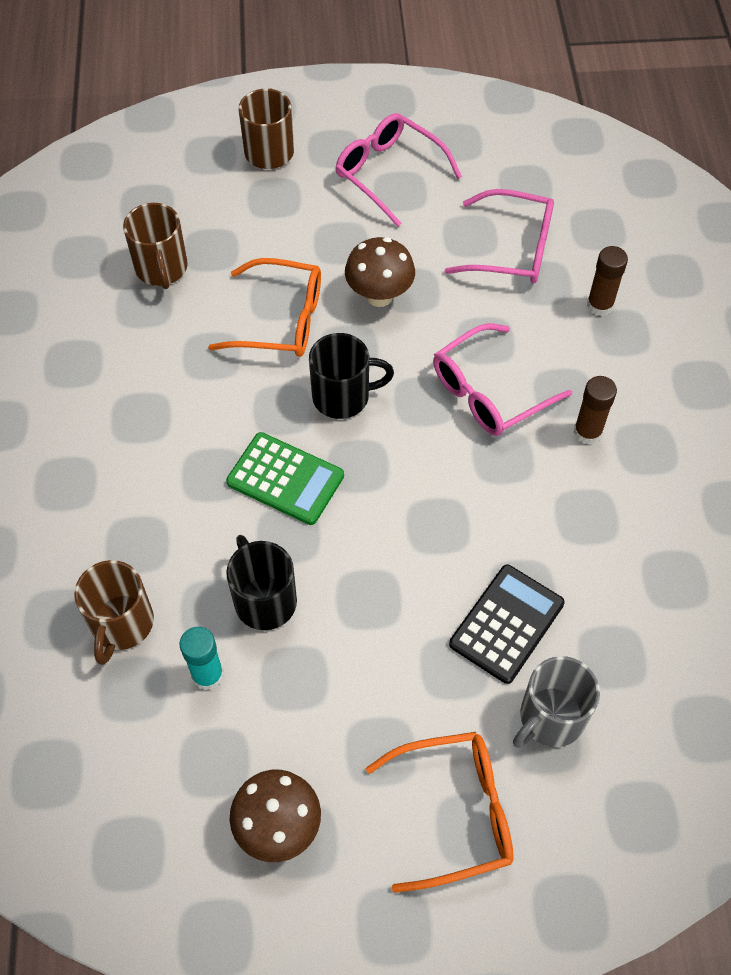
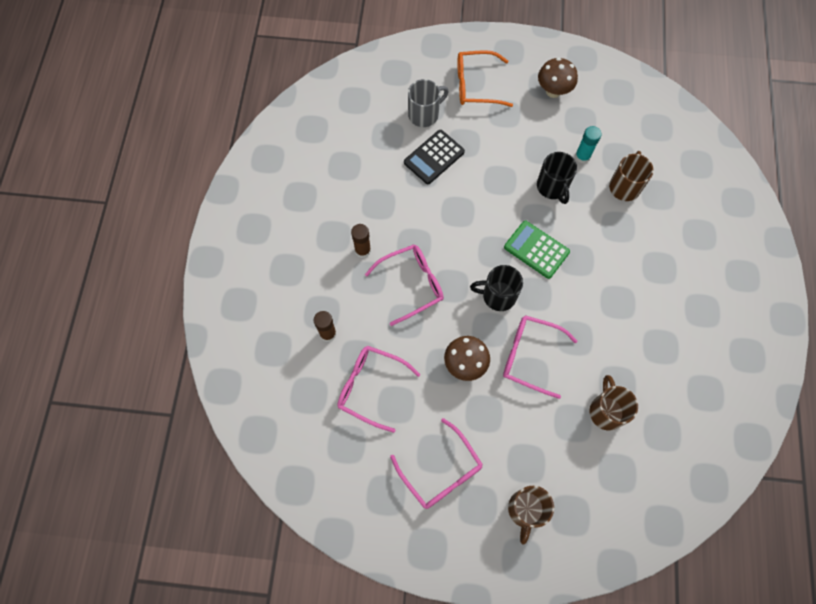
camera: 170 degrees left, 10 degrees up
(281, 320) = (529, 356): orange glasses -> pink glasses

